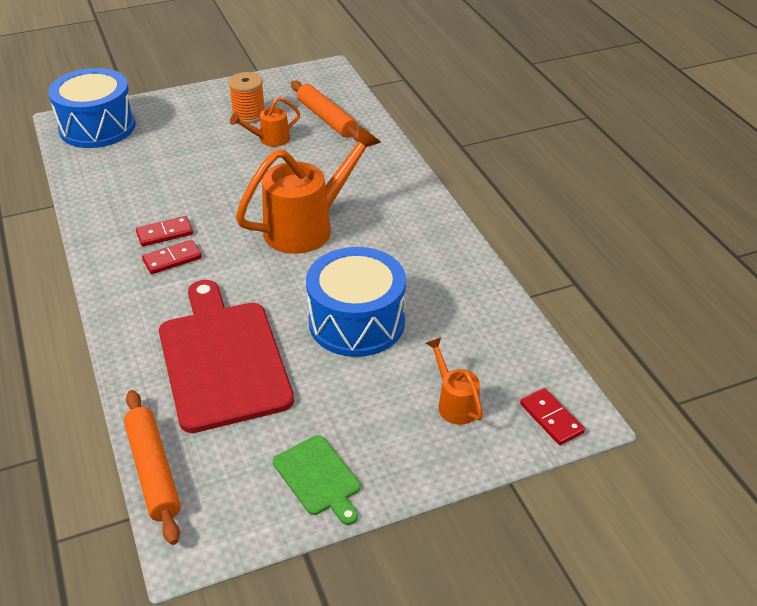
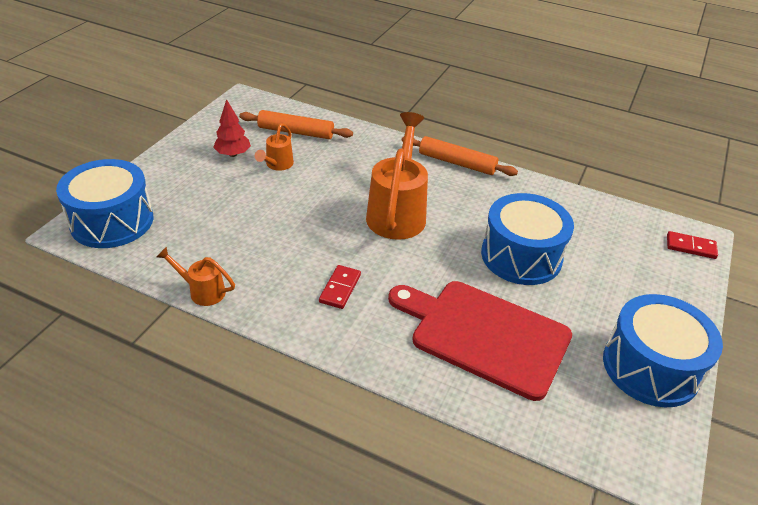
camera: 45 degrees left, 0 degrees up
(154, 471) = (563, 443): orange rolling pin -> orange rolling pin (457, 163)
(164, 233) = (304, 273): red domino -> none
(249, 115) = (233, 154): orange spool -> red tree
(318, 478) = (650, 367): green cutting board -> blue drum
(454, 403) = (641, 270): orange watering can -> orange watering can (202, 291)

